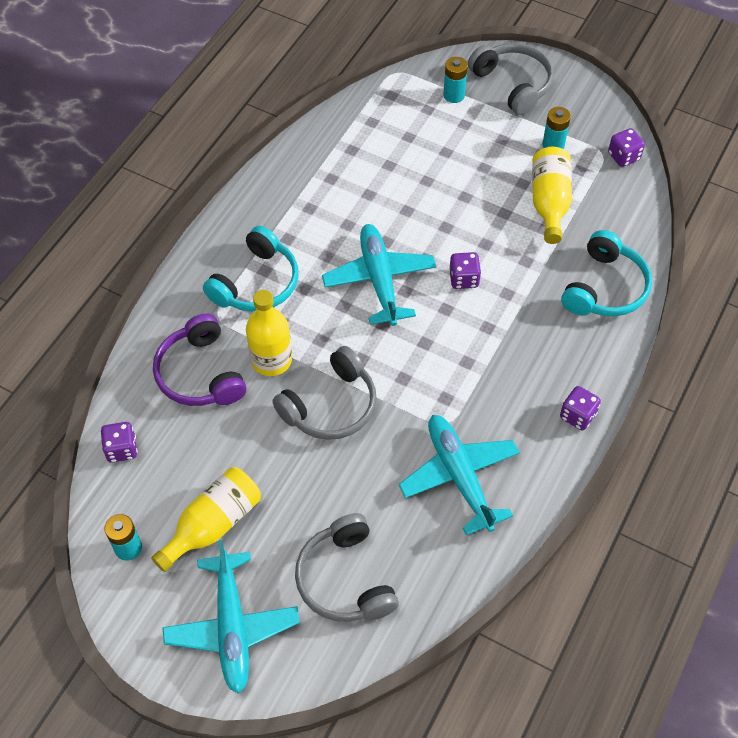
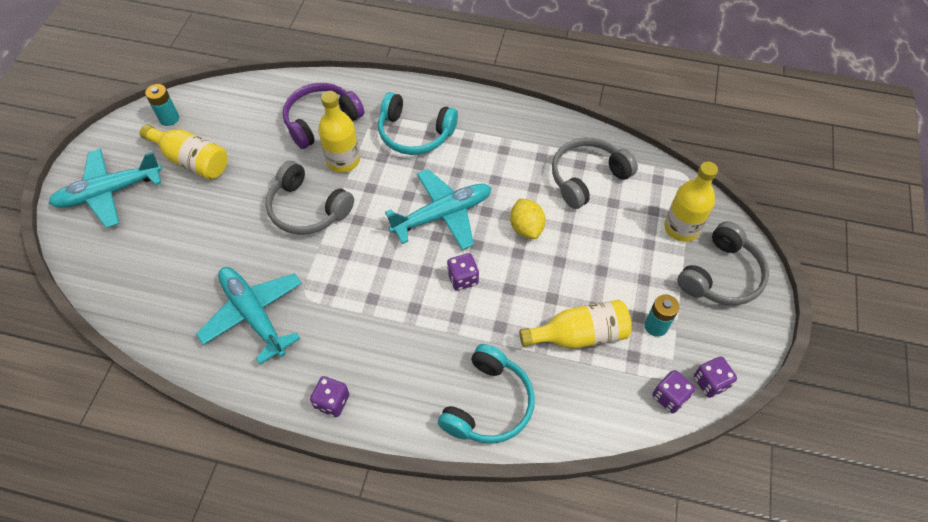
camera: 75 degrees right, 0 degrees up
(122, 449) = (248, 94): purple dice -> purple dice (710, 382)
(345, 579) = (151, 253): grey headphones -> grey headphones (587, 178)
(418, 213) = (526, 228): none -> yellow lemon
(454, 95) = (681, 228): turquoise battery -> yellow bottle
(459, 476) = (253, 315): turquoise plane -> turquoise plane turned 90 degrees counterclockwise
(605, 288) = (488, 404): turquoise headphones -> turquoise headphones turned 75 degrees counterclockwise

